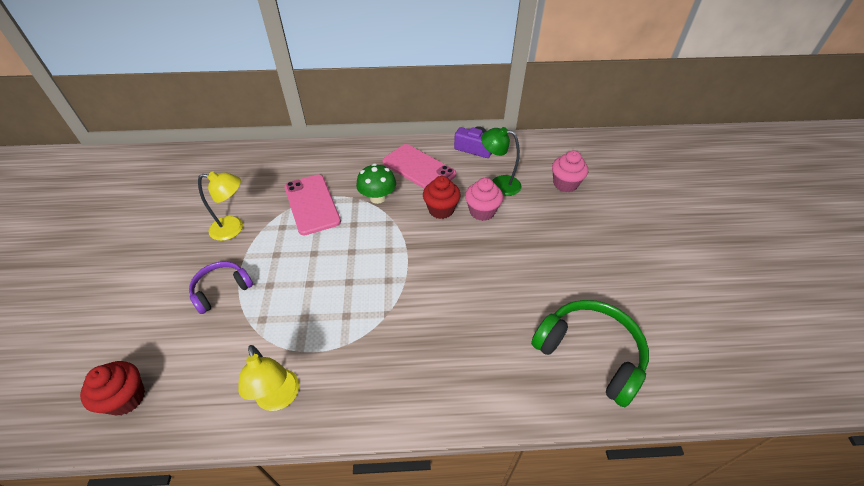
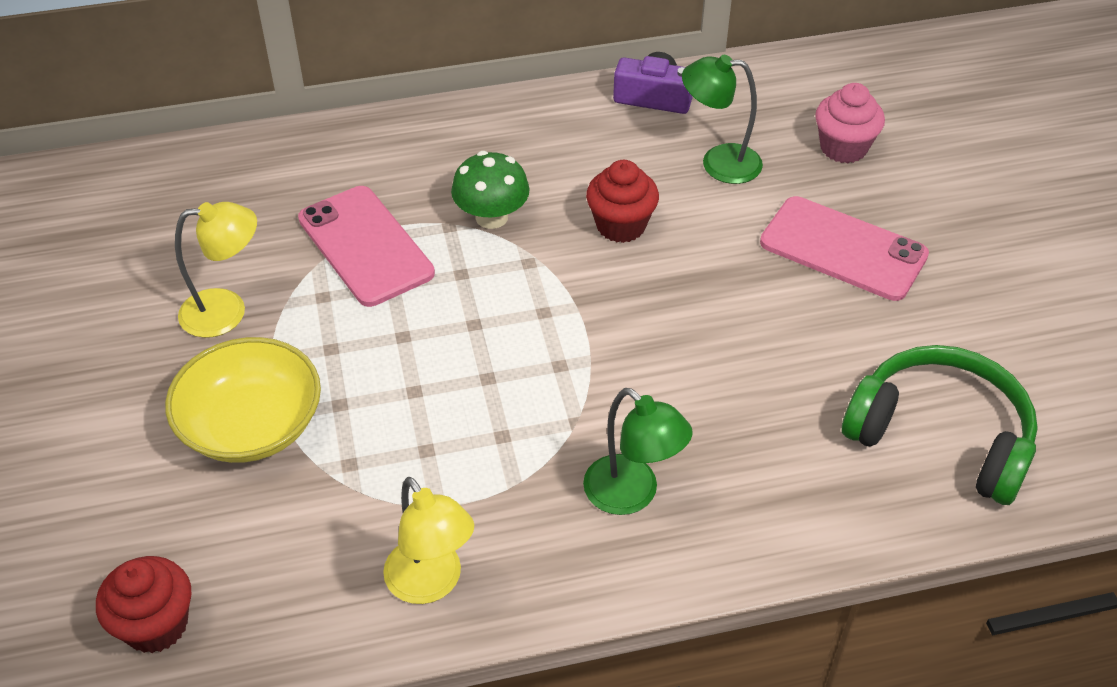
camera: 10 degrees left, 0 degrees up
(221, 290) = (252, 425): purple headphones -> yellow bowl
(405, 362) = (632, 495): none -> green lamp
(418, 168) = (554, 150): pink phone -> pink phone (843, 249)
(482, 211) = (699, 219): pink cupcake -> none

